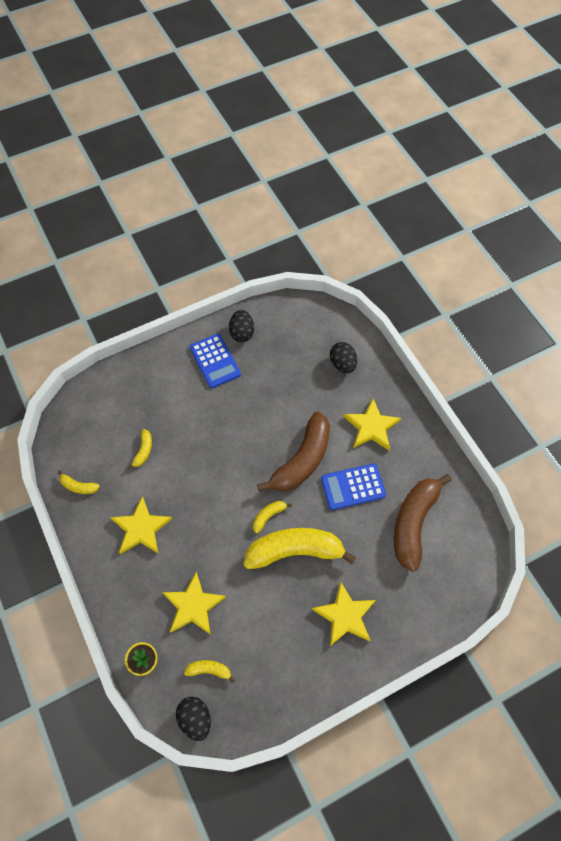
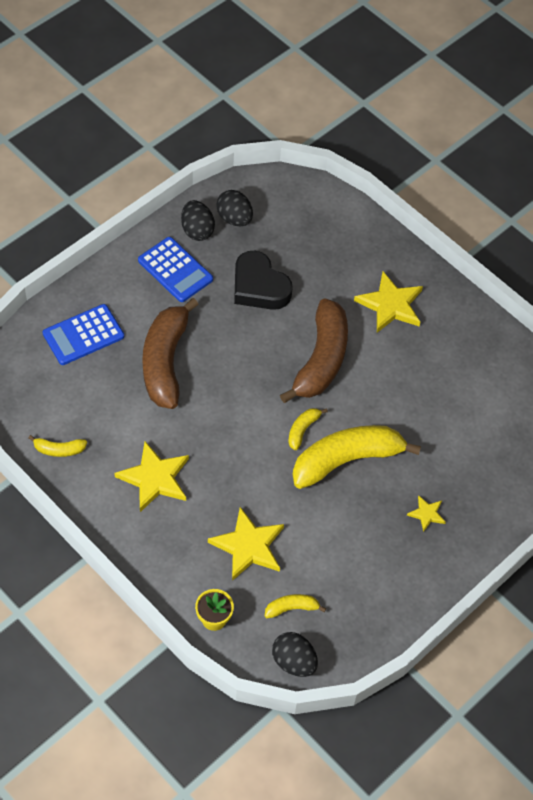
camera: 20 degrees left, 5 degrees down
(143, 451) = (125, 392): yellow banana -> none
(273, 389) = (259, 287): none -> black heart
(342, 364) = (333, 241): black egg -> black egg (234, 218)
(345, 615) = (426, 514): yellow star -> yellow star, size x0.51
(353, 487) = (390, 375): blue calculator -> blue calculator (83, 335)
(414, 523) = (473, 398): brown banana -> brown banana (165, 361)

